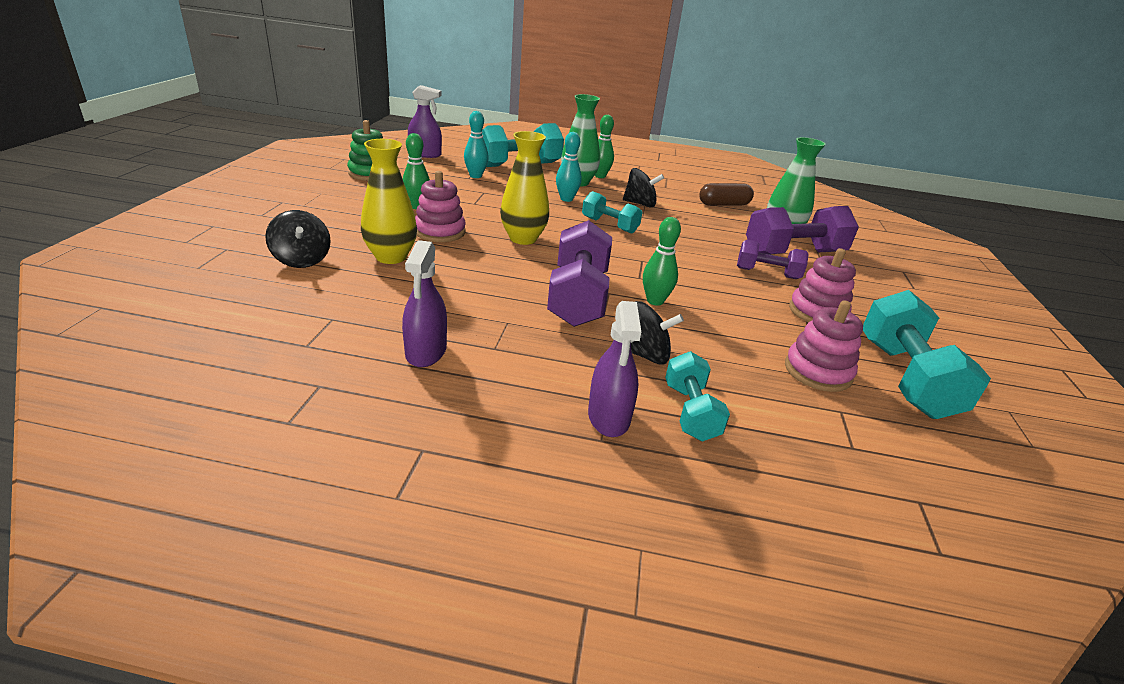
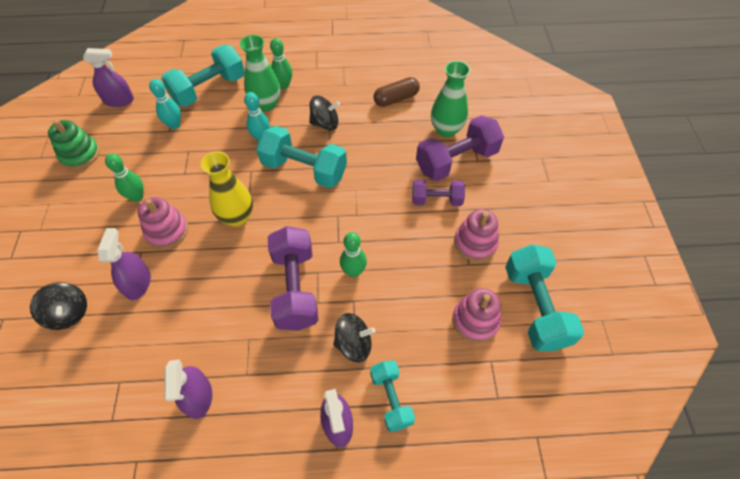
camera: 10 degrees left, 25 degrees up
(391, 257) = (138, 283): yellow vase -> purple spray bottle
(609, 225) = (304, 169): turquoise dumbbell -> turquoise dumbbell, size x1.70

